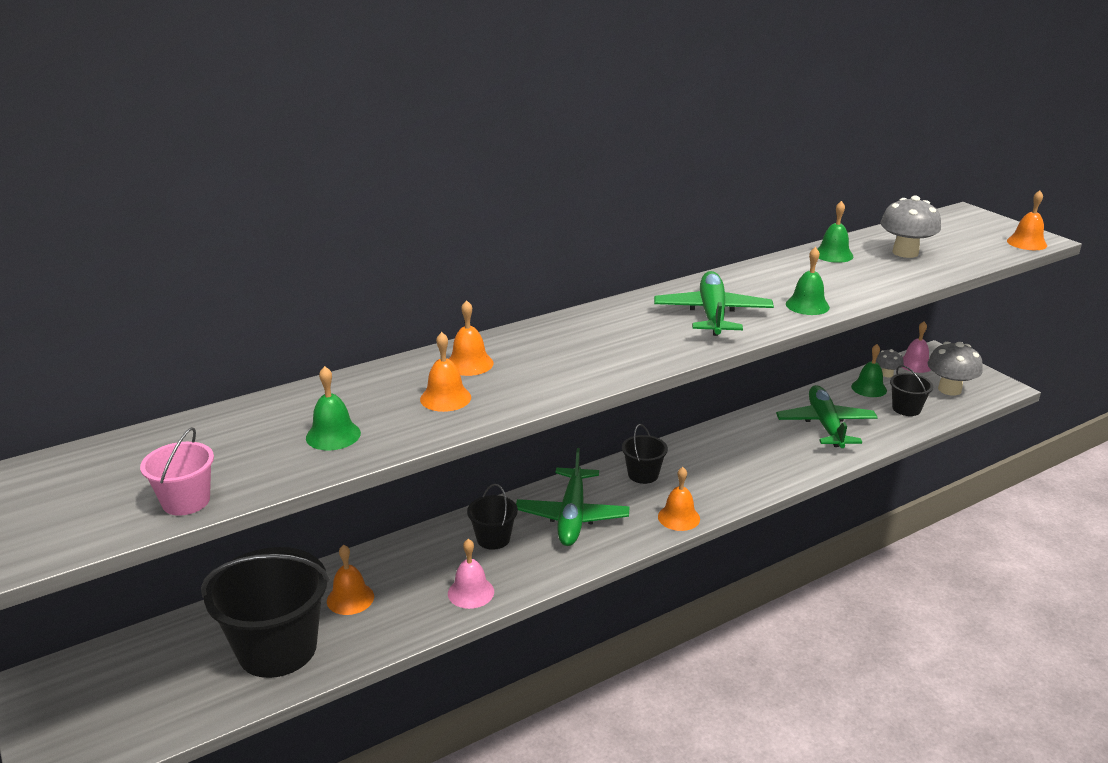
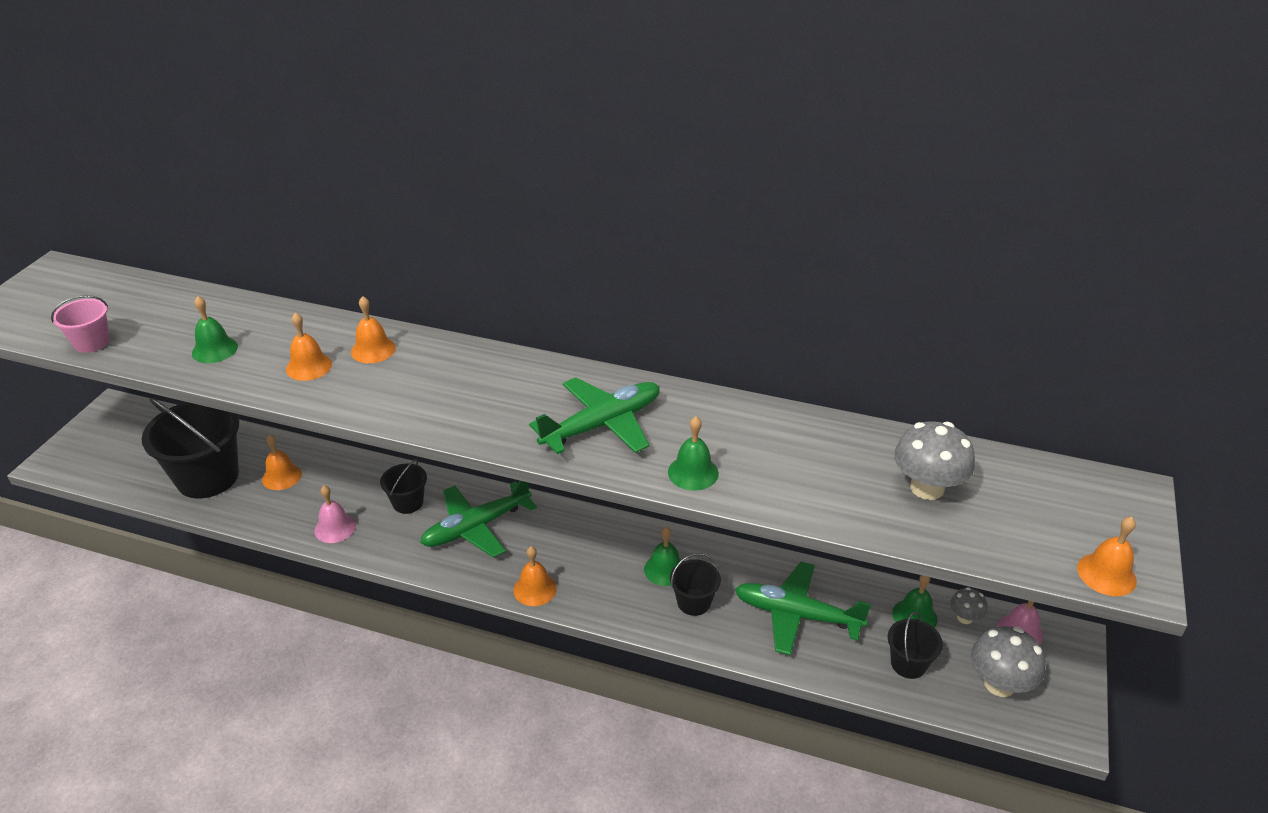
camera: 50 degrees right, 10 degrees up
(643, 474) = (576, 536): black bucket -> black bucket (694, 602)
(825, 425) = (797, 615): green plane -> green plane turned 120 degrees counterclockwise
(833, 255) = (847, 441): green bell -> green bell (665, 569)

